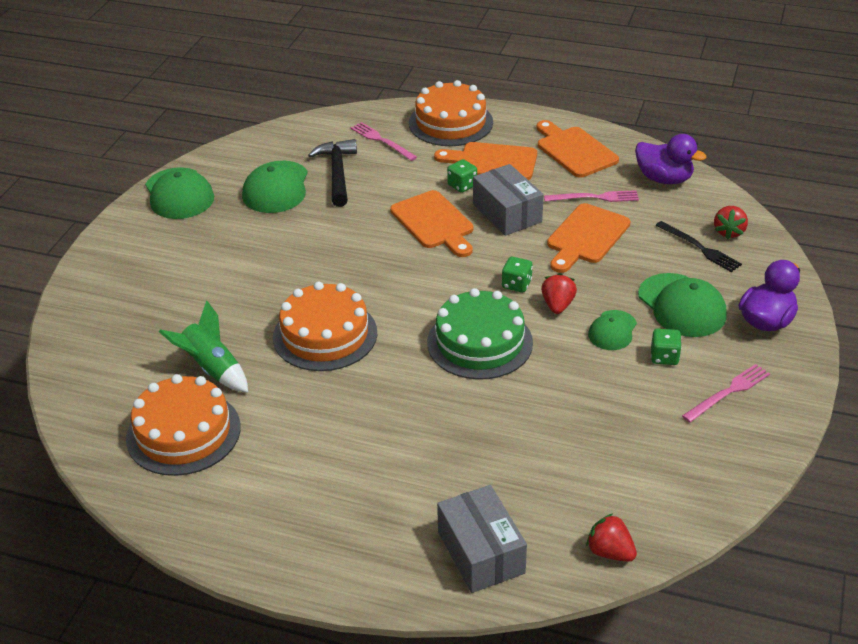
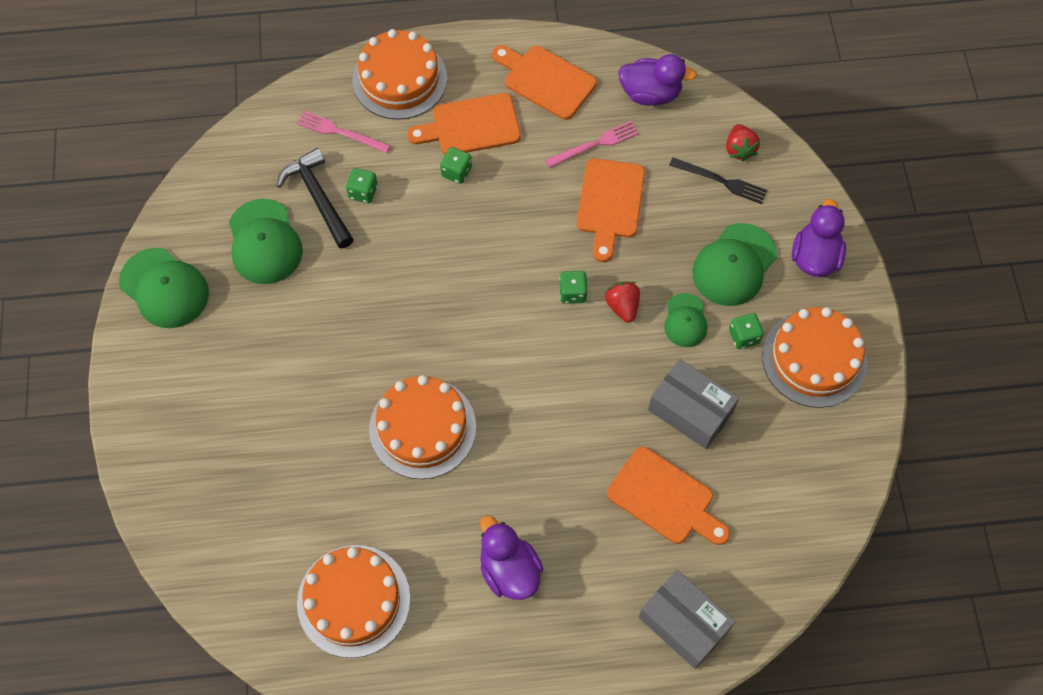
camera: 25 degrees left, 25 degrees up
(212, 369) = (336, 513): green rocket -> none
(336, 456) = (509, 570): none -> purple duck
(376, 178) = (363, 192): none -> green dice
(434, 223) = (454, 236): orange cutting board -> orange cutting board (665, 498)
(479, 342) = (572, 381): green cake -> none
(507, 213) = (519, 197): grey box -> grey box (690, 411)
(610, 552) = (787, 578): red strawberry -> none
(682, 306) = (734, 265): green cap -> green cap turned 90 degrees clockwise
(728, 392) = (814, 358): pink fork -> orange cake

